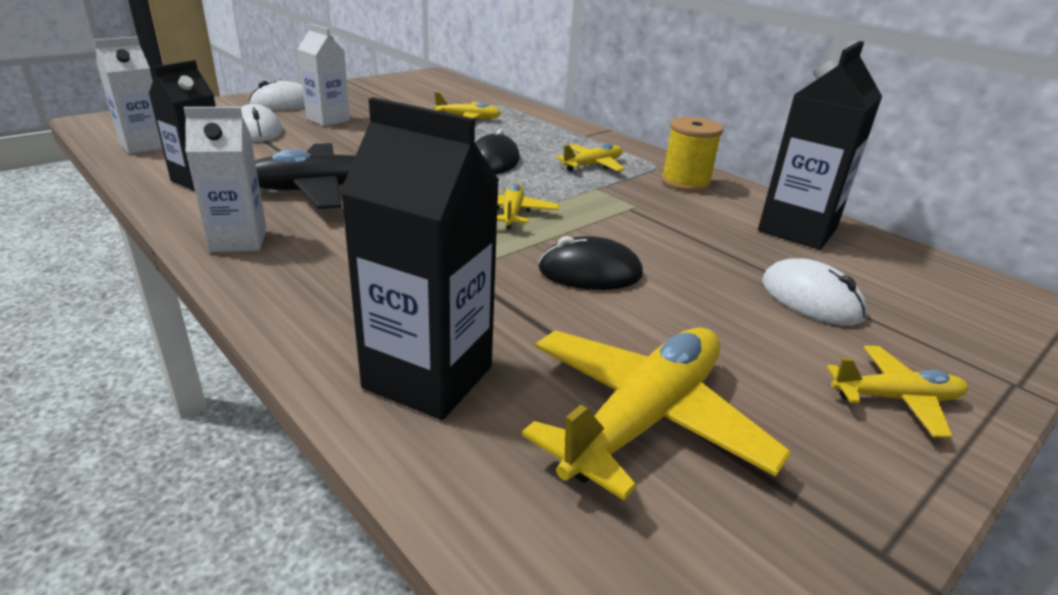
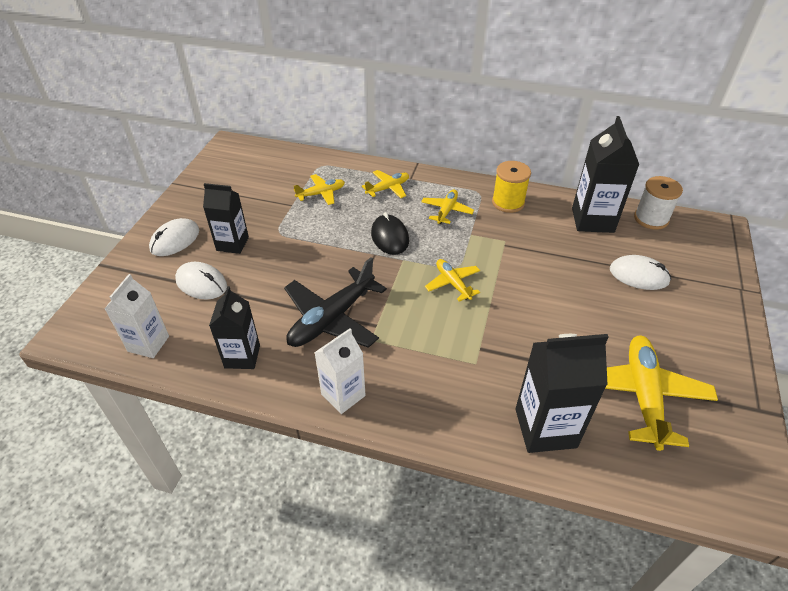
camera: 30 degrees left, 15 degrees up
(328, 120) = (232, 244): white carton -> black carton
(590, 272) = (537, 312): black mouse -> none
(896, 399) = (712, 325): yellow plane -> yellow plane (388, 188)
(905, 258) = (651, 219): none -> white spool

